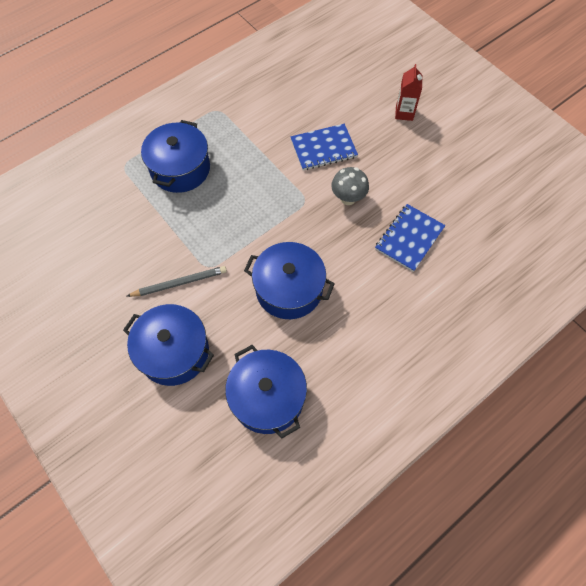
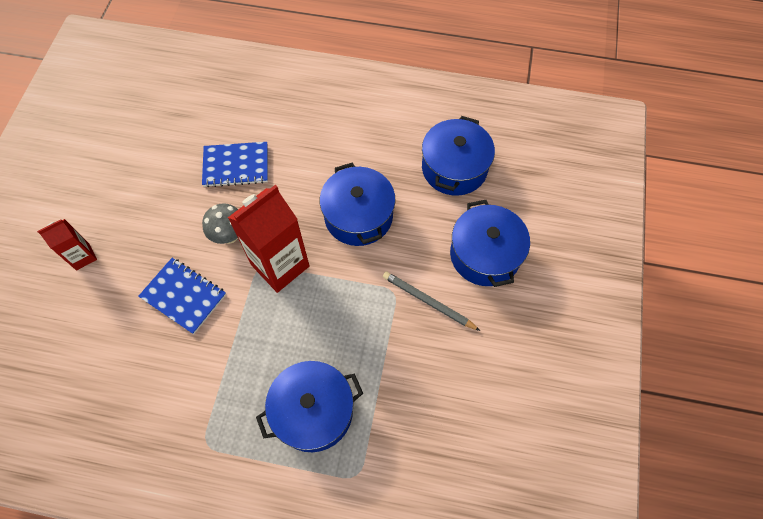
camera: 130 degrees left, 0 degrees up
(295, 213) = (280, 265): none -> red carton

